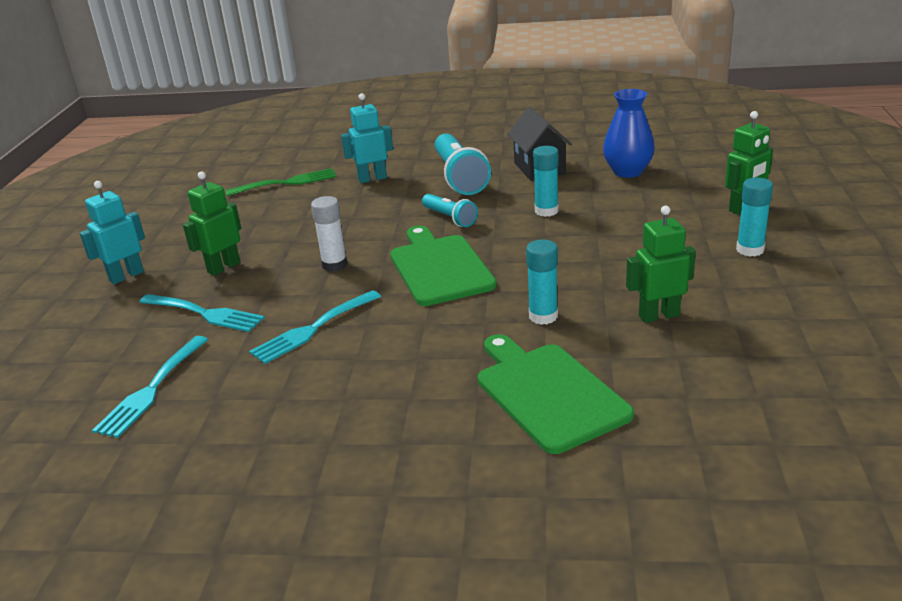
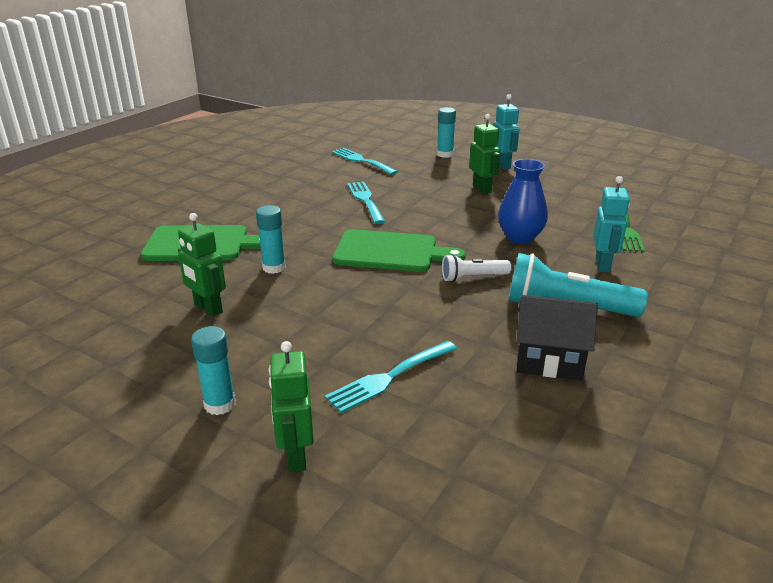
camera: 115 degrees right, 0 degrees up
(204, 313) = (425, 178): turquoise fork -> turquoise fork (389, 377)
(334, 265) = (442, 220): white glue stick -> none
(450, 218) = (473, 277): turquoise flashlight -> white flashlight
(546, 211) = (435, 327): turquoise glue stick -> turquoise glue stick (445, 154)
(627, 171) = (482, 420): blue vase -> blue vase (520, 237)
(658, 315) = (208, 309): green robot -> green robot turned 120 degrees clockwise

